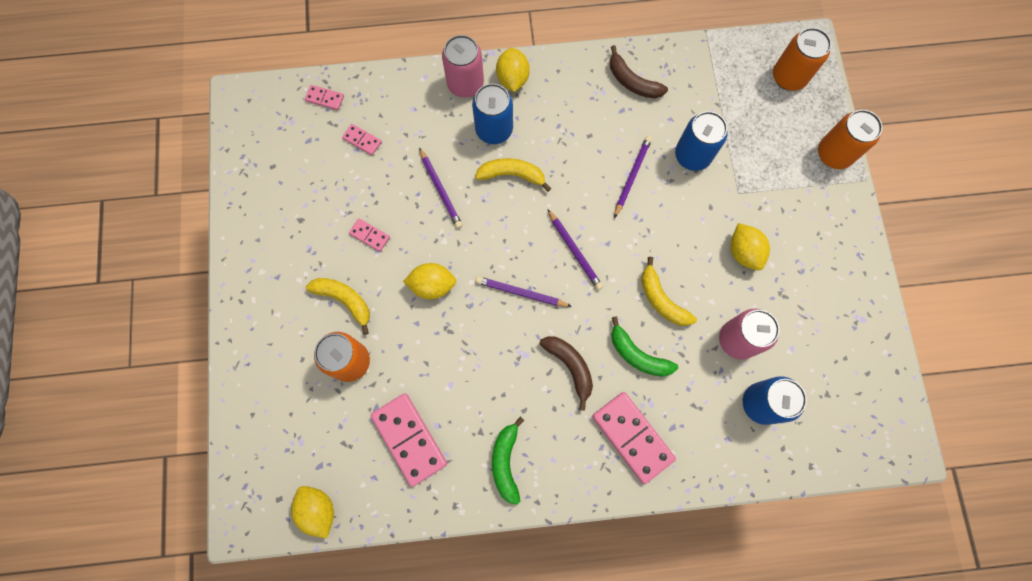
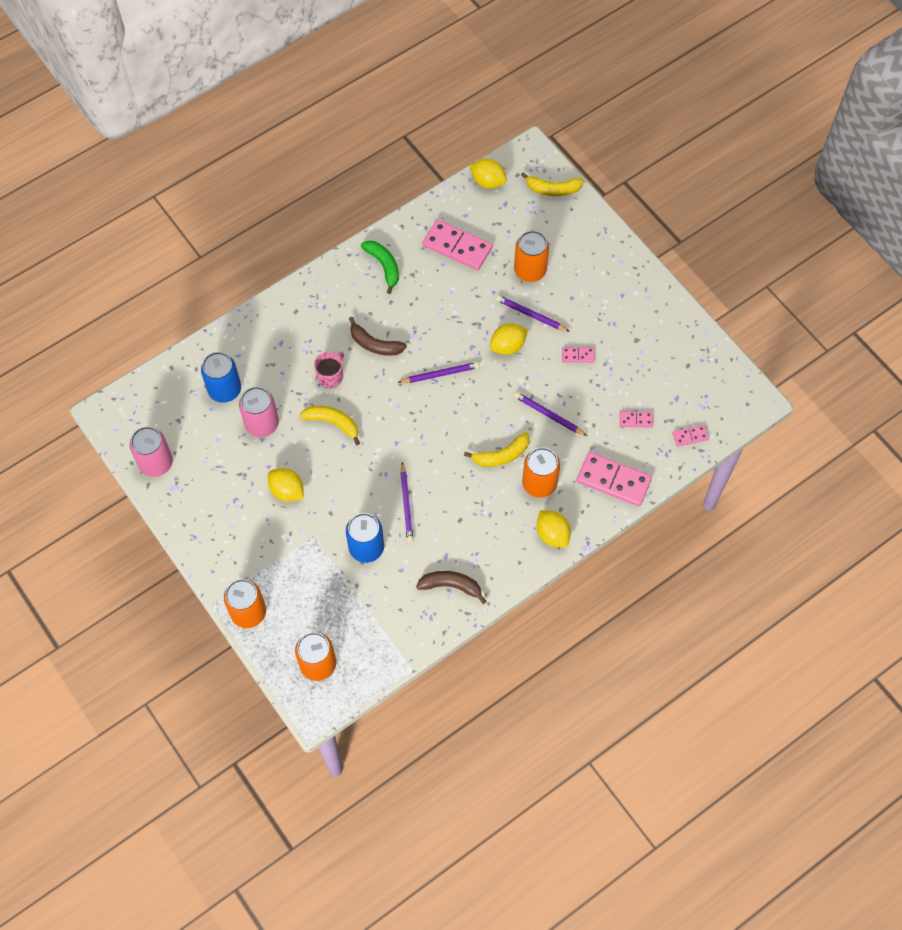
camera: 150 degrees right, 10 degrees down
(345, 300) = (562, 304): yellow banana -> yellow banana (552, 189)
(465, 84) = (587, 508): pink can -> pink can (156, 463)
(494, 129) = (539, 483): blue can -> orange can
(575, 251) = (418, 424): purple pencil -> purple pencil (530, 315)
(632, 437) = (306, 323): pink domino -> pink domino (613, 480)
(637, 355) = (330, 376): green banana -> pink mug

